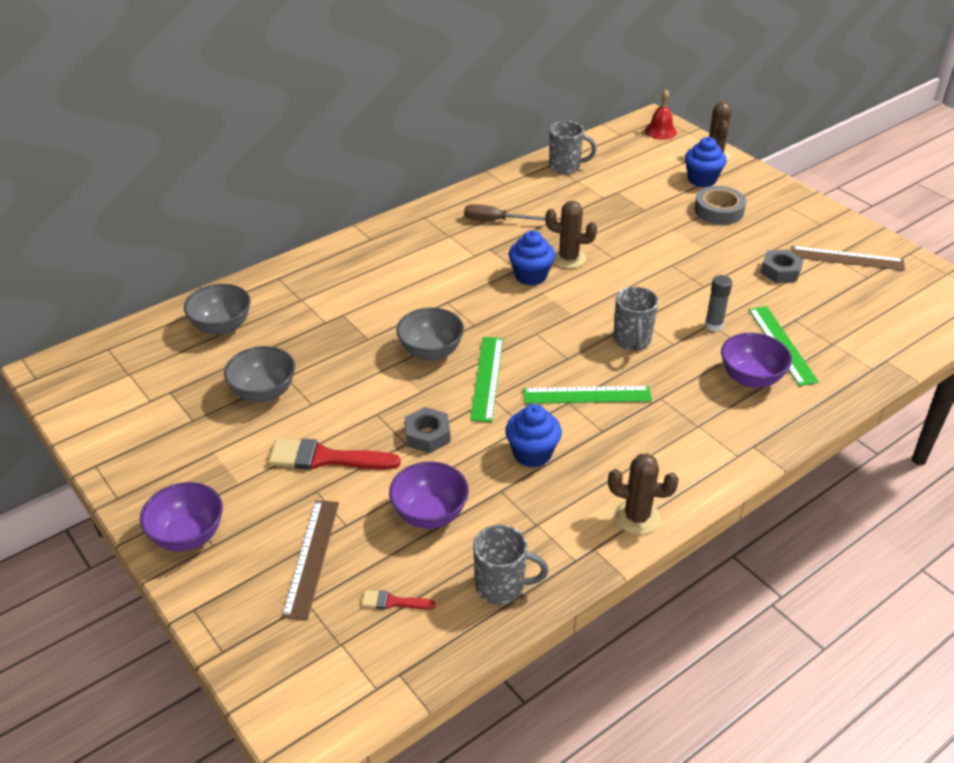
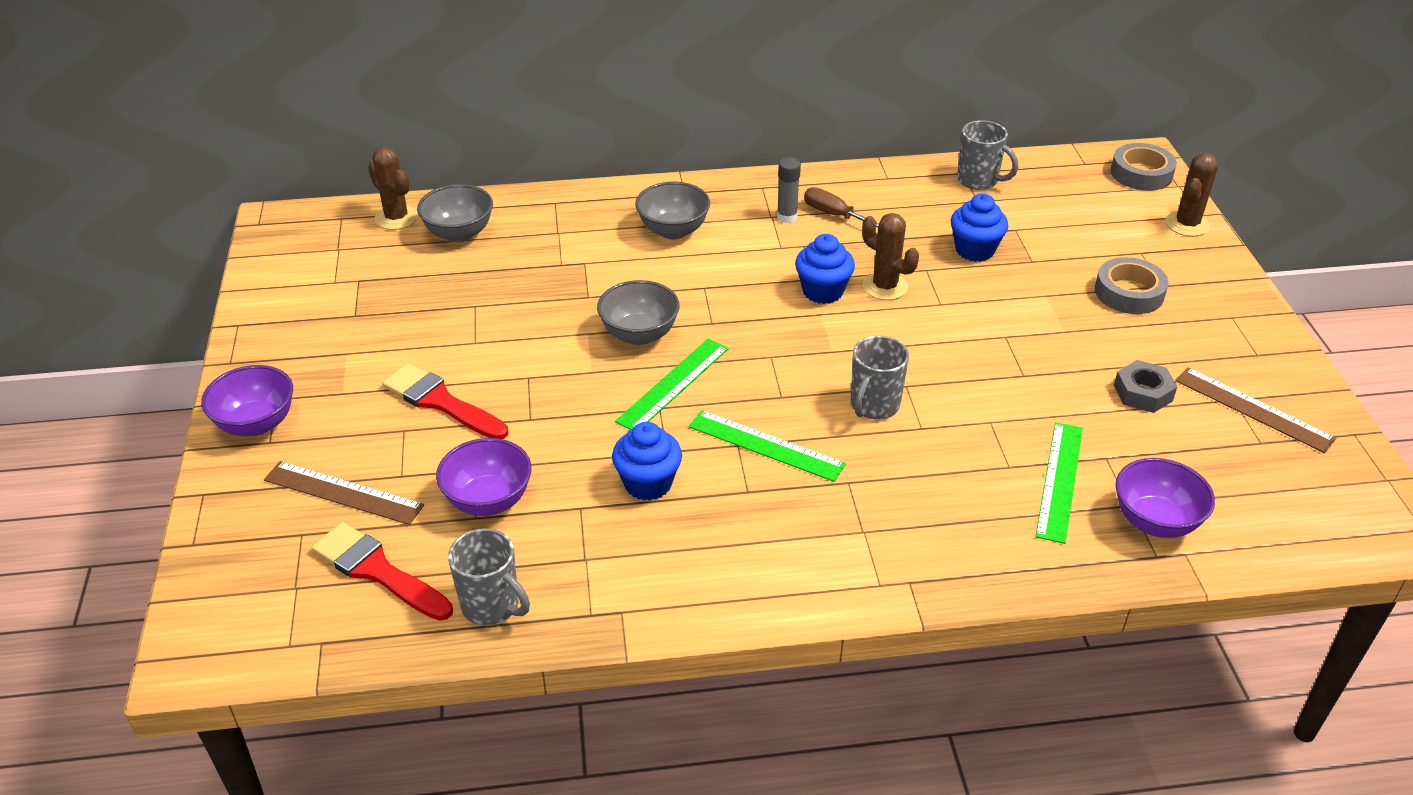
camera: 30 degrees right, 0 degrees up
(264, 392) = (440, 313): grey bowl -> grey bowl (673, 230)
(312, 557) = (343, 493): brown ruler -> brown ruler turned 75 degrees clockwise
(393, 602) = (377, 571): red brush -> red brush, size x2.02
(427, 435) = (558, 419): grey nut -> none
(637, 517) = (698, 600): brown cactus -> brown cactus (396, 218)
(660, 131) = (1141, 173): red bell -> grey tape
(702, 180) = (1142, 248): blue cupcake -> blue cupcake (974, 250)
(713, 325) = (992, 425): grey glue stick -> grey glue stick (787, 217)
(750, 378) = (980, 504): purple bowl -> purple bowl (1155, 521)

